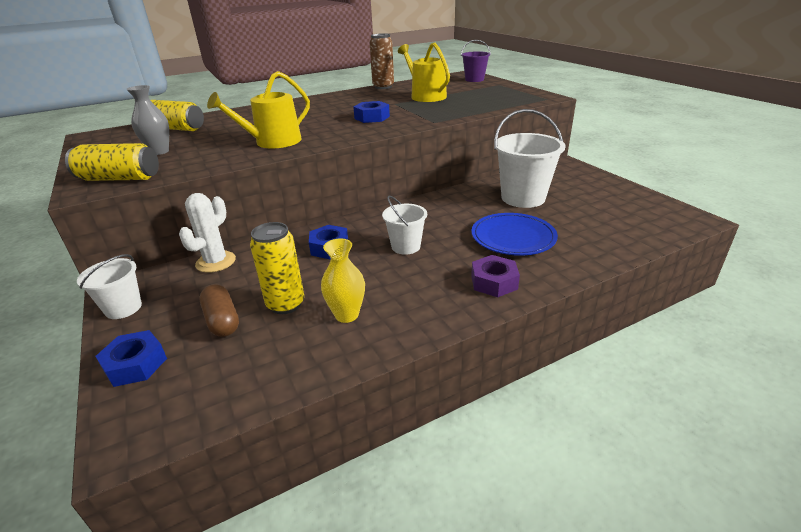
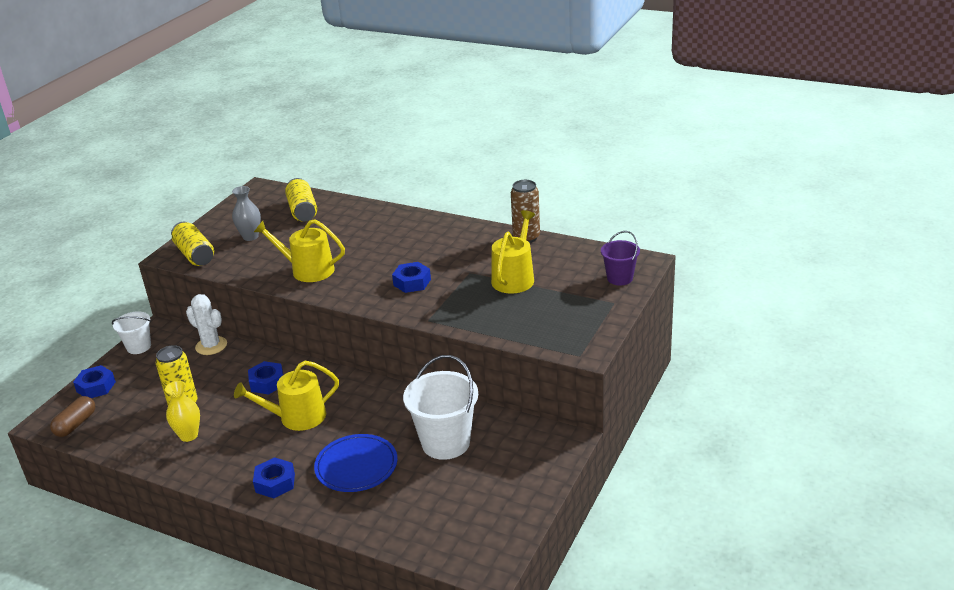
camera: 55 degrees right, 0 degrees up
(216, 262) = (211, 346): white cactus -> white cactus turned 45 degrees clockwise
(222, 320) = (151, 390): brown capsule -> brown capsule (76, 424)
(406, 246) = (296, 417): white bucket -> yellow watering can
(494, 282) = (275, 483): purple nut -> blue nut

